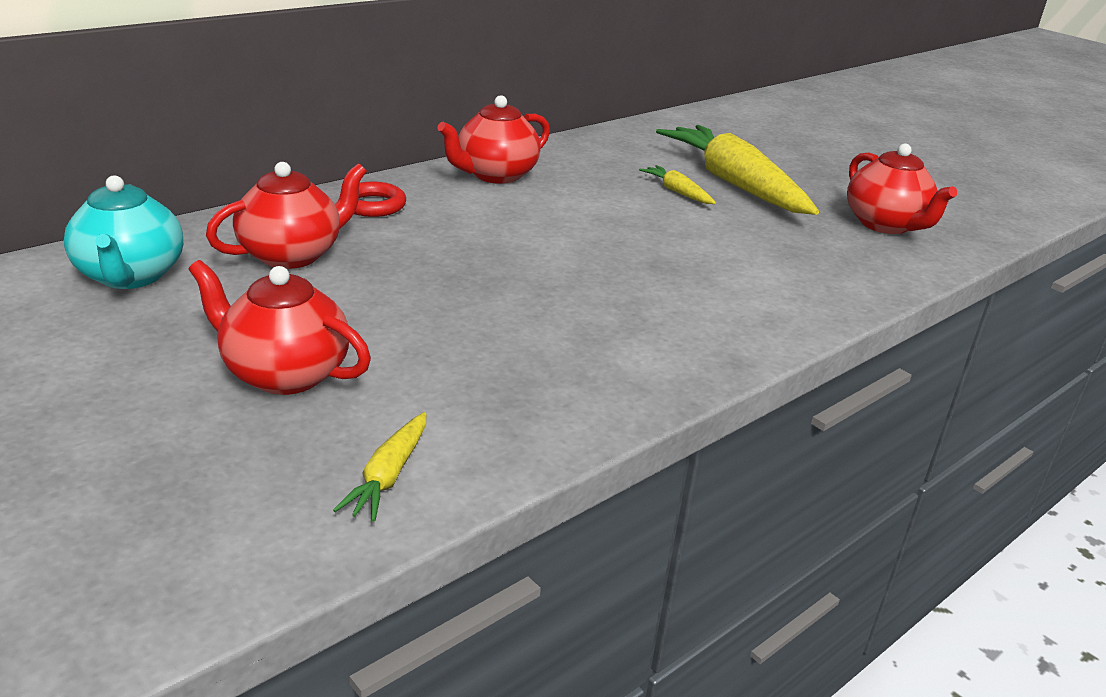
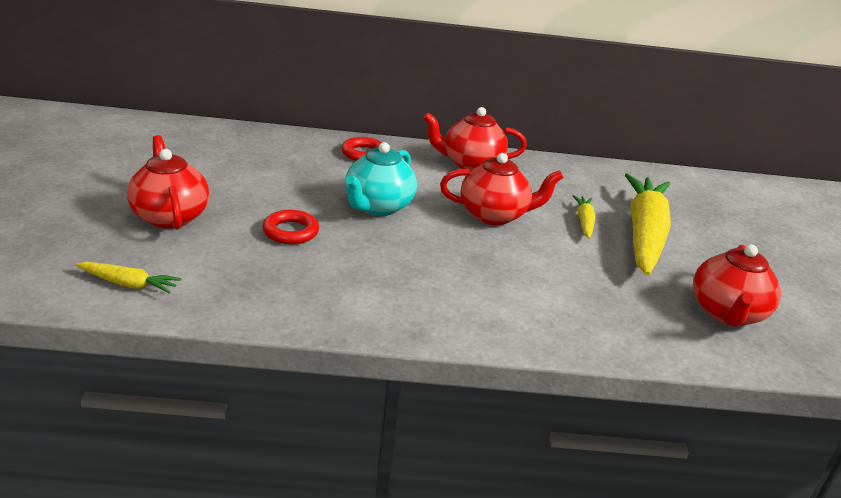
camera: 40 degrees right, 0 degrees up
(130, 276) = (186, 142): turquoise teapot -> turquoise teapot (378, 207)
(292, 255) = (275, 162): red teapot -> red teapot (494, 215)
(388, 476) = (129, 284): yellow carrot -> yellow carrot turned 135 degrees counterclockwise
(453, 323) = (290, 232): none -> red ring

